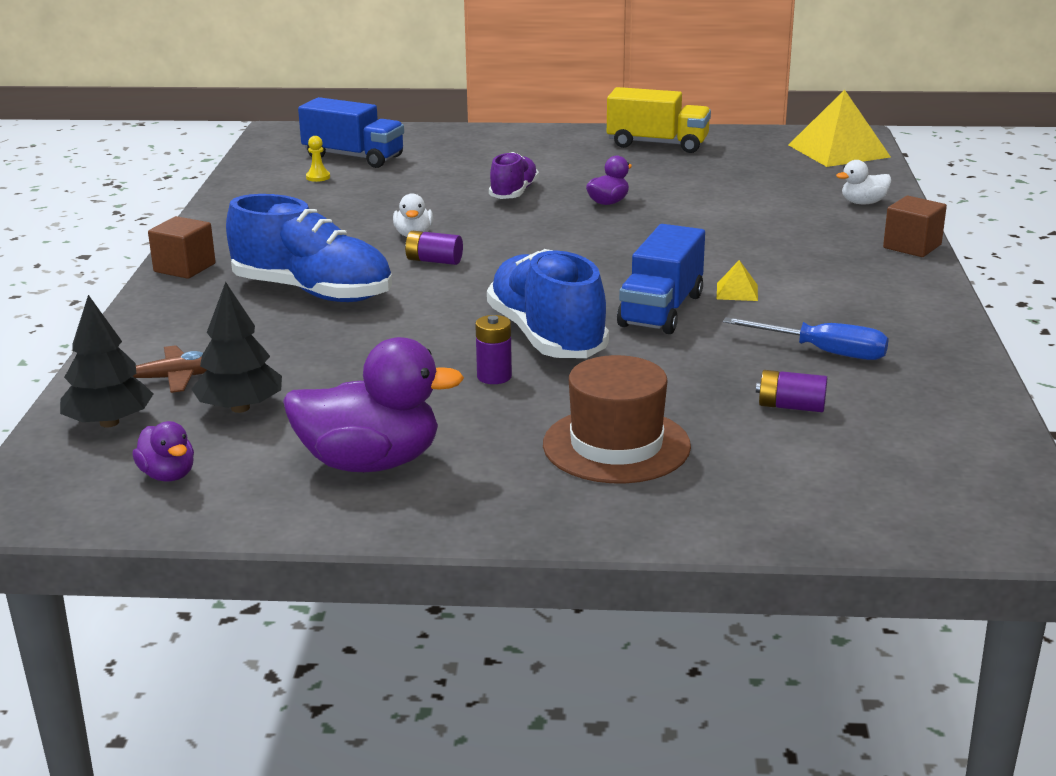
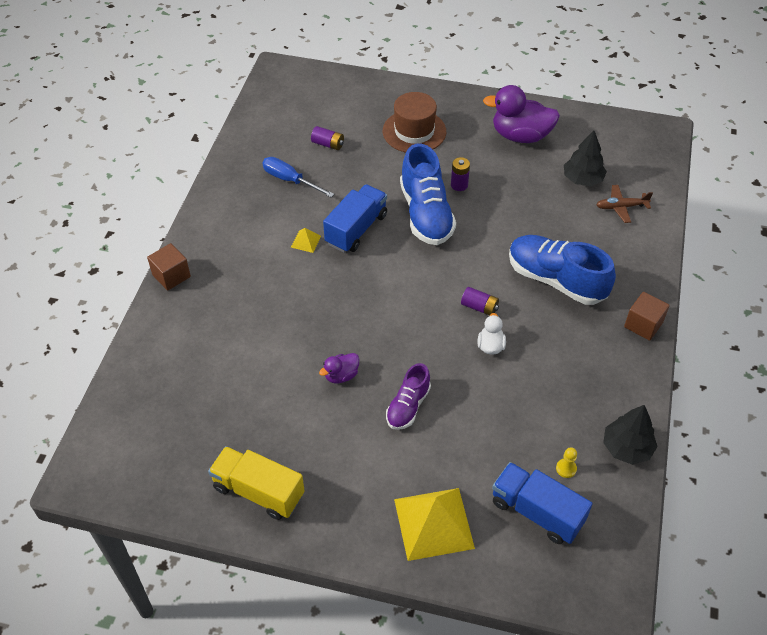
camera: 170 degrees left, 25 degrees up
(109, 422) = (642, 177): black tree -> black tree (626, 448)
(168, 475) = (606, 140): purple duck -> none
(839, 151) = (113, 445): yellow pyramid -> yellow pyramid (433, 523)
(863, 203) = (160, 342): white duck -> none

